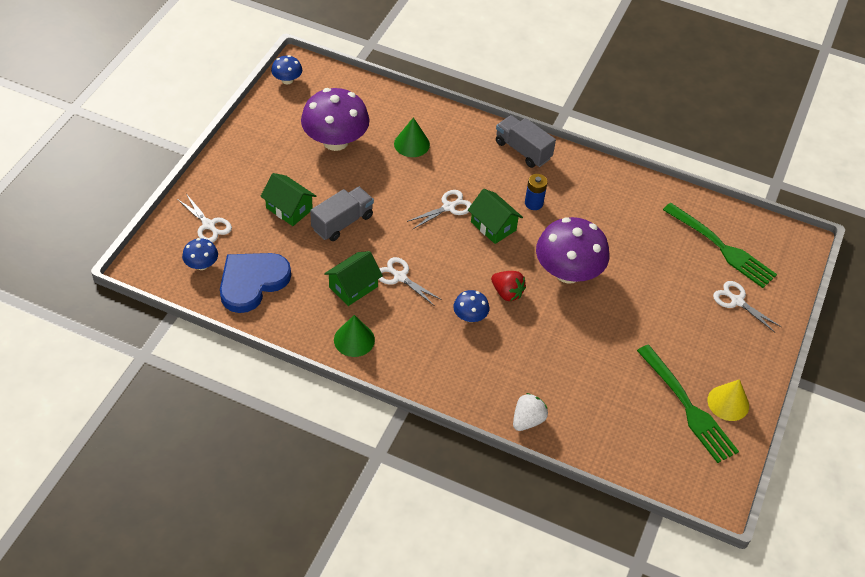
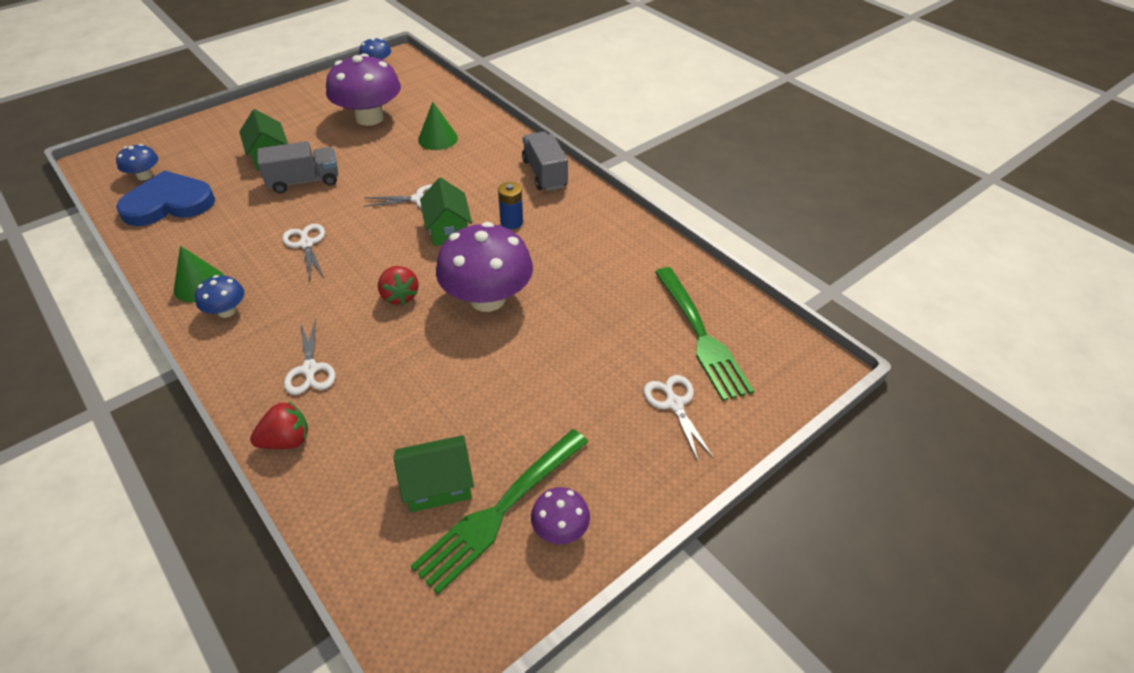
camera: 30 degrees right, 5 degrees down
(208, 225) = (188, 148): white scissors -> white scissors (310, 369)
(353, 287) = (253, 237): green house -> green house (438, 485)
(470, 316) = (337, 305): blue mushroom -> blue mushroom (227, 311)
(527, 420) = (286, 440): white strawberry -> red strawberry
(688, 407) = (499, 511): green fork -> green fork turned 45 degrees clockwise
(728, 403) = (560, 529): yellow cone -> purple mushroom

